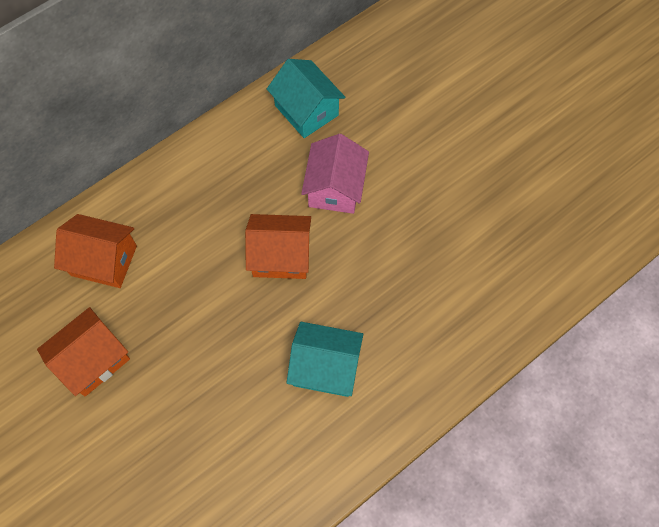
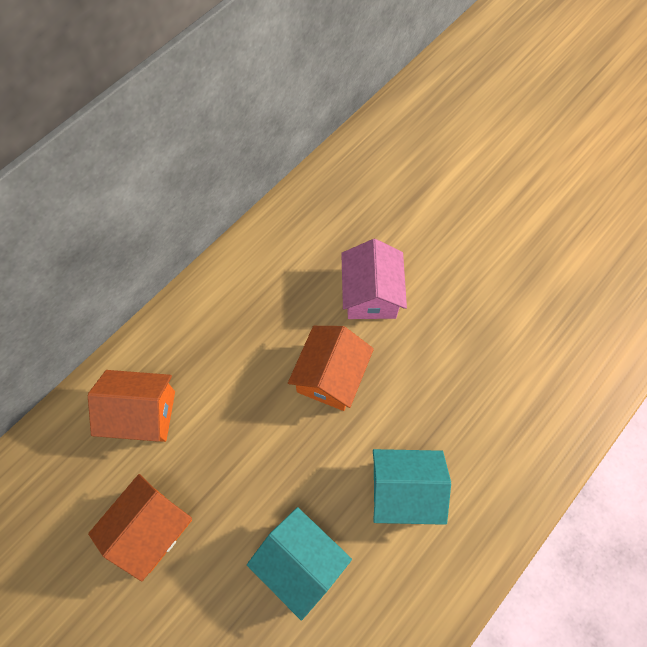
camera: 10 degrees left, 0 degrees up
(281, 256) = (330, 376): orange house -> orange house turned 60 degrees counterclockwise
(306, 110) = (324, 218): turquoise house -> turquoise house (300, 562)

